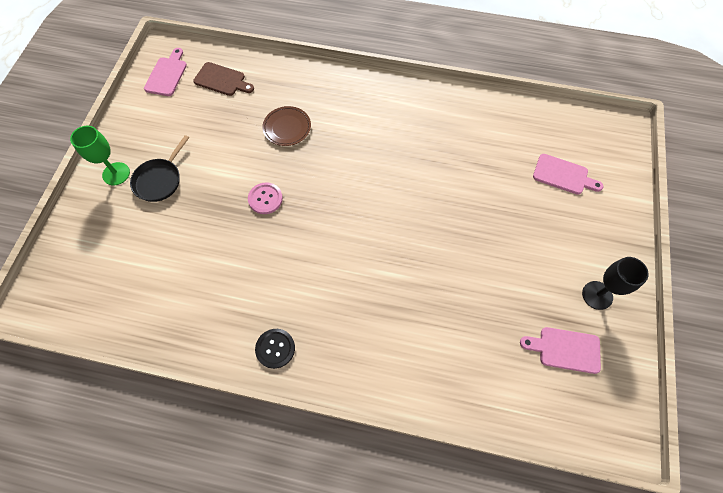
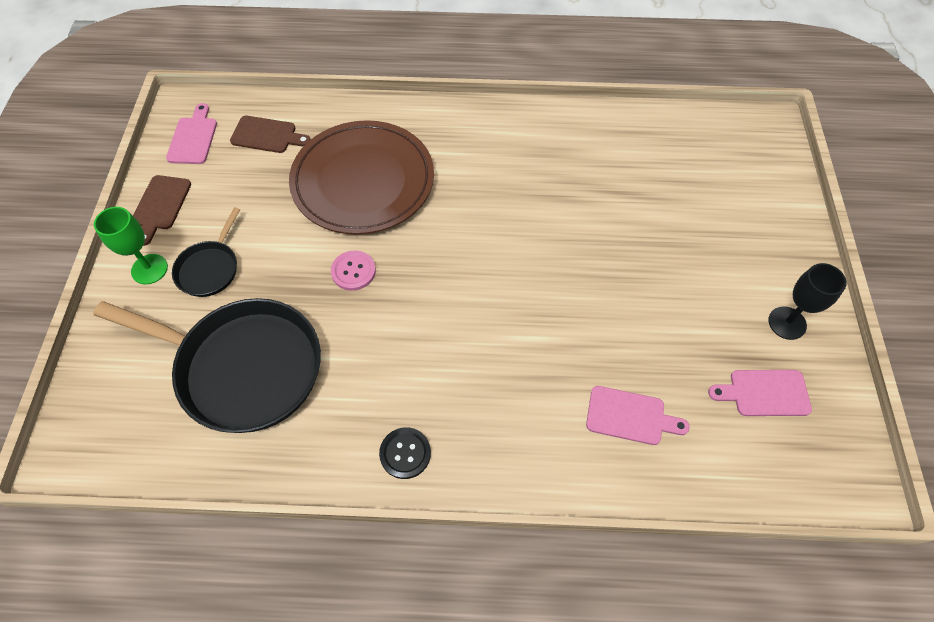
camera: 10 degrees left, 5 degrees down
(133, 125) = (161, 206): none -> brown cutting board
(169, 261) = (243, 367): none -> black pan
(287, 128) = (363, 181): brown plate -> brown plate, size x2.31
(563, 175) = (714, 190): pink cutting board -> pink cutting board (630, 416)

